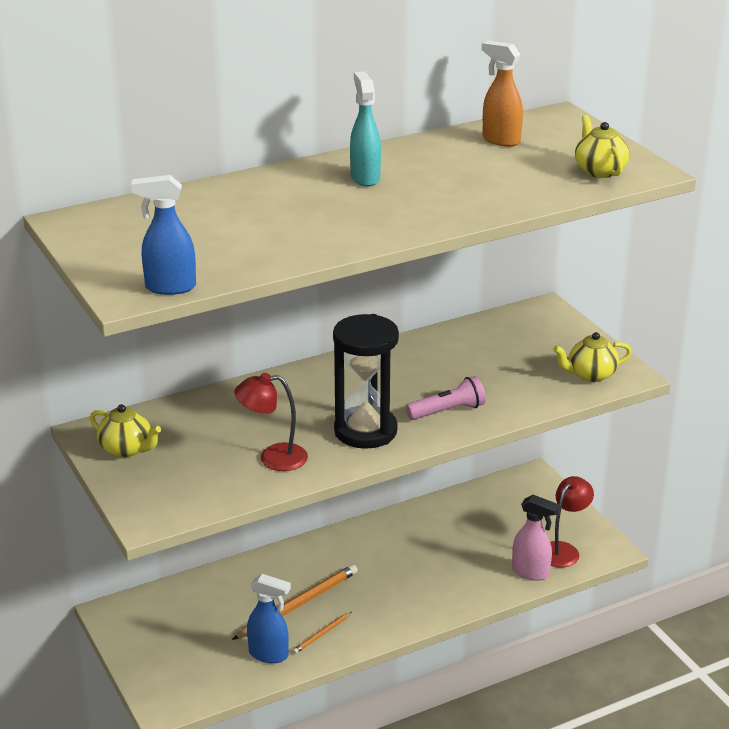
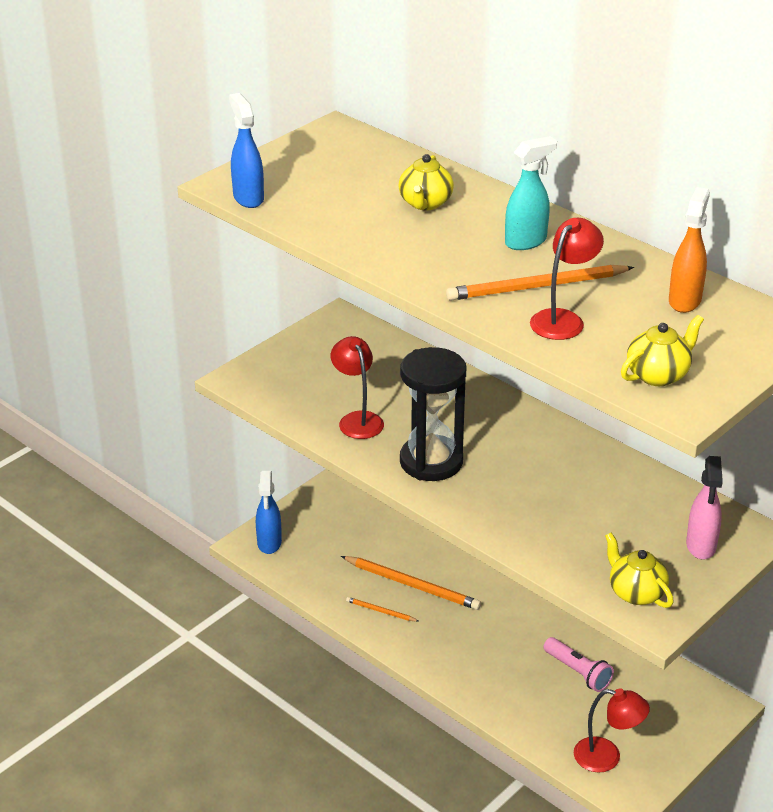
camera: 70 degrees right, 5 degrees up
(126, 449) = (327, 342): yellow teapot -> yellow teapot (425, 203)
(269, 654) = (338, 586): blue spray bottle -> blue spray bottle (269, 543)
(442, 188) = (536, 287): none -> orange pencil
(447, 411) = (497, 505): pink flashlight -> pink flashlight (578, 672)
(499, 188) = (563, 319): none -> red lamp
(531, 572) = (553, 738): pink spray bottle -> pink spray bottle (701, 546)

